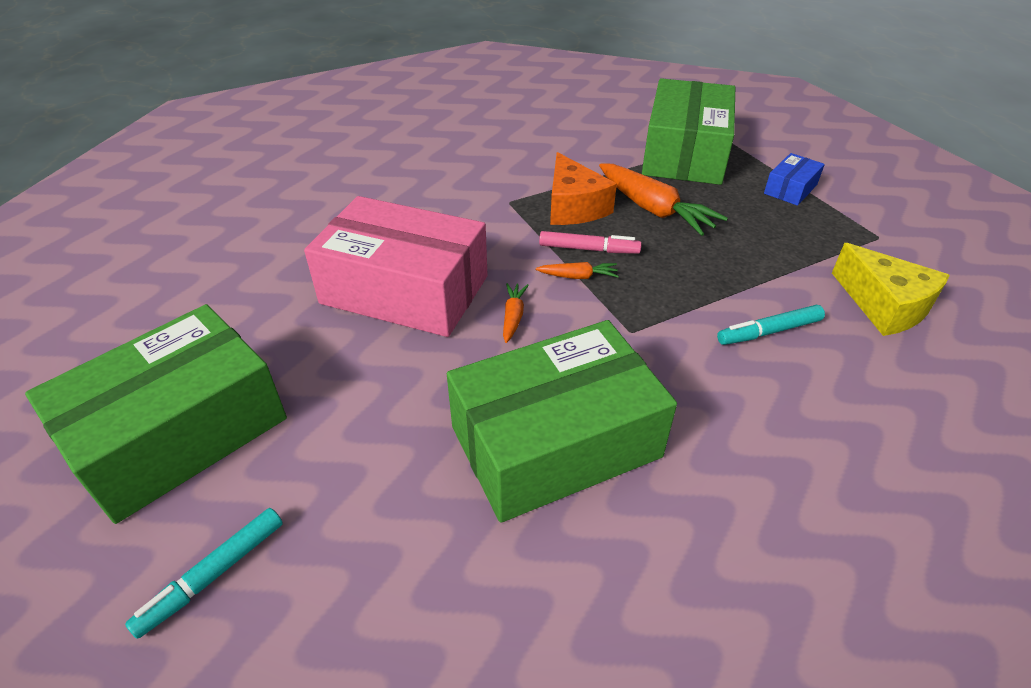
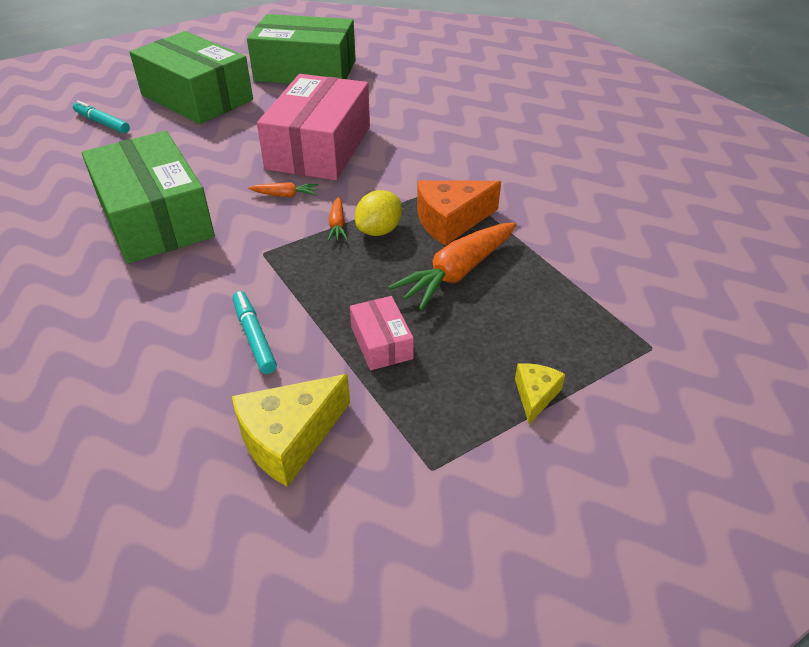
camera: 85 degrees right, 0 degrees up
(588, 249) = (379, 230): pink marker -> yellow lemon
(684, 153) = (596, 304): green box -> green box (305, 71)
(755, 254) = (381, 342): none -> pink box
(790, 189) = (535, 395): blue box -> yellow cheese

